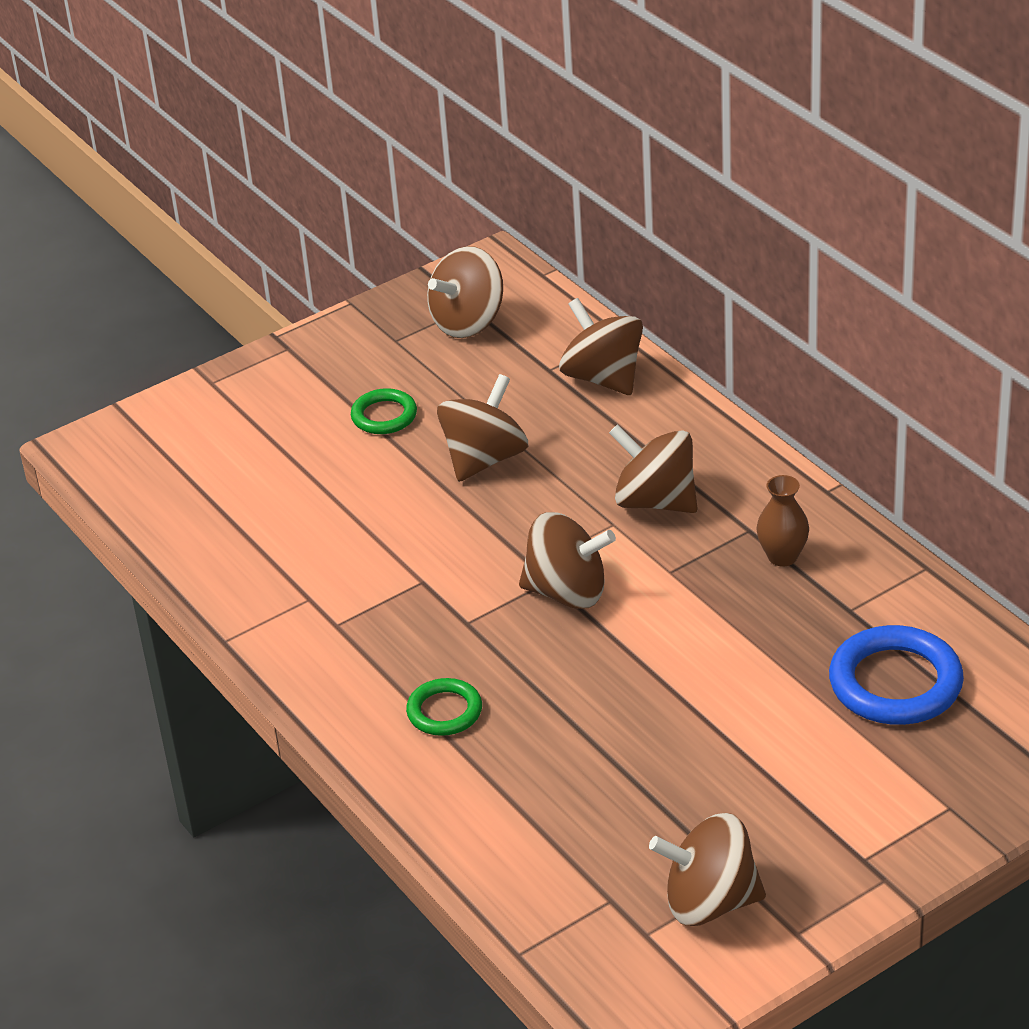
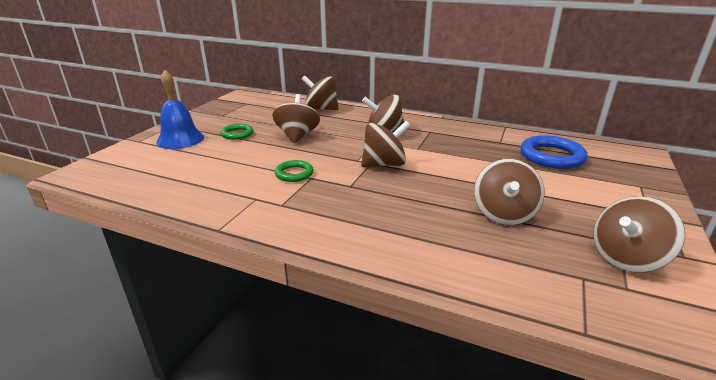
camera: 35 degrees left, 10 degrees down
(280, 401) = (180, 139): none -> blue bell
(444, 711) = (380, 222): green ring -> green ring (294, 173)
(468, 322) = (250, 106): brown spinning top -> brown spinning top (503, 214)
(782, 557) = (453, 135): brown vase -> none

